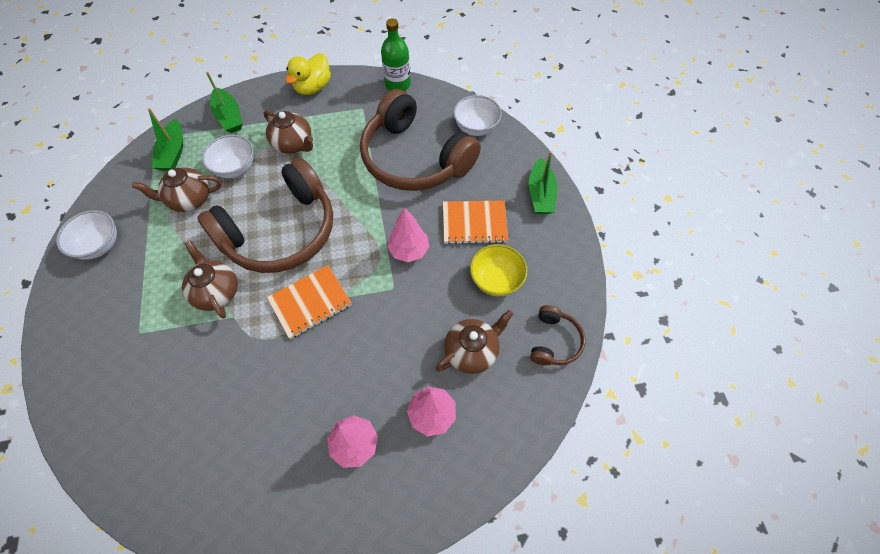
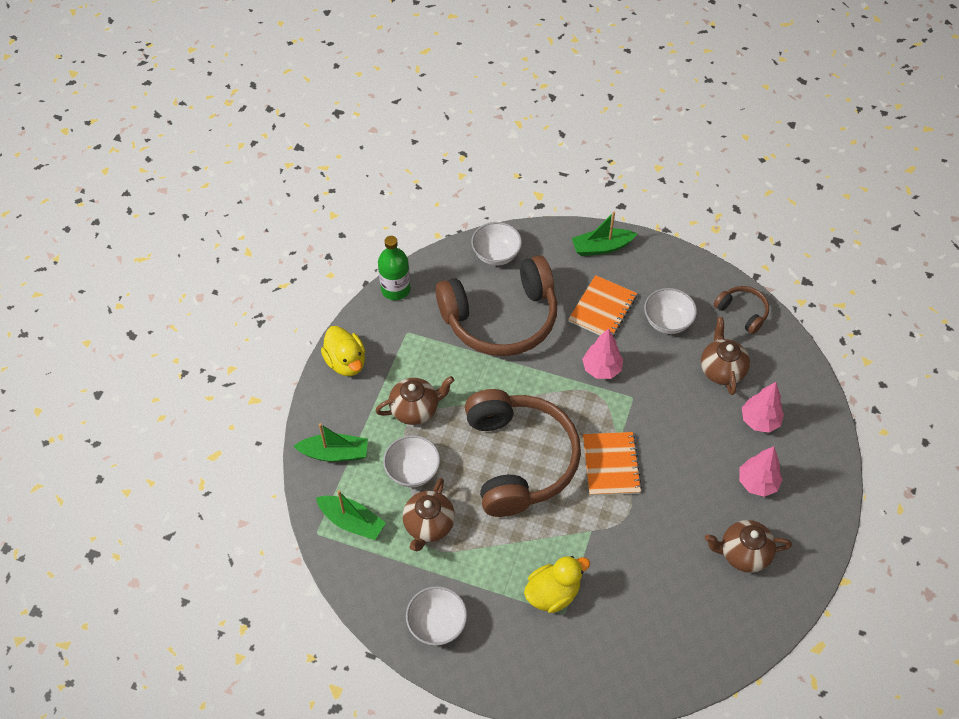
camera: 60 degrees left, 5 degrees down
(157, 314) = (553, 593): none -> yellow duck
(217, 292) = (556, 535): brown teapot -> brown teapot (743, 553)
(496, 280) = (667, 322): yellow bowl -> white bowl
(540, 194) = (602, 247): green boat -> green boat turned 135 degrees clockwise

